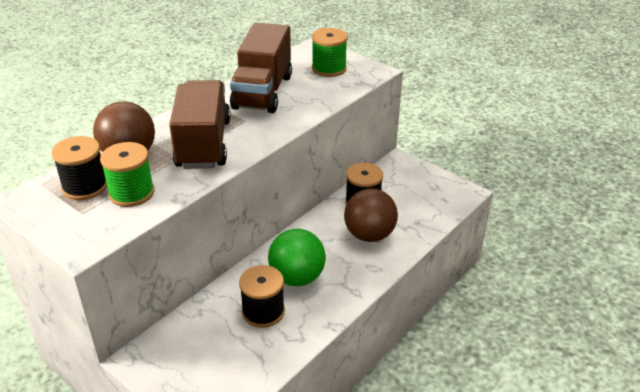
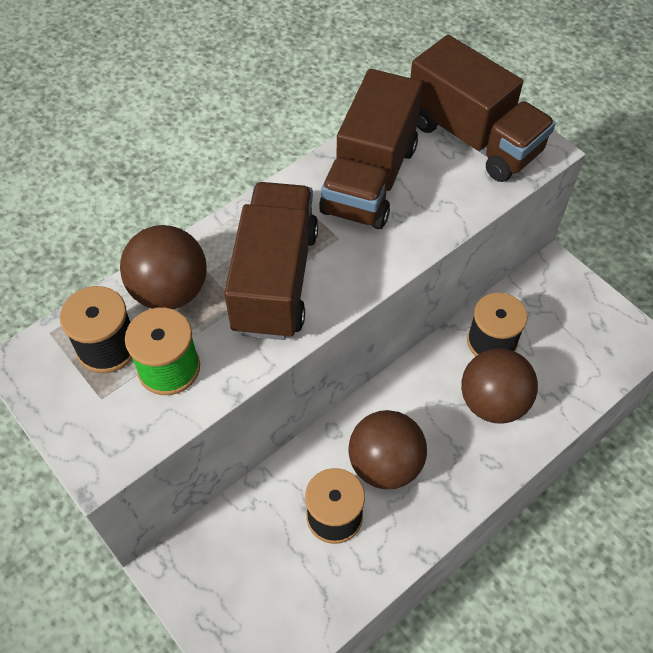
camera: 10 degrees right, 20 degrees up
(297, 277) = (385, 464): green ball -> brown ball
(329, 69) = (473, 138): green spool -> brown truck

